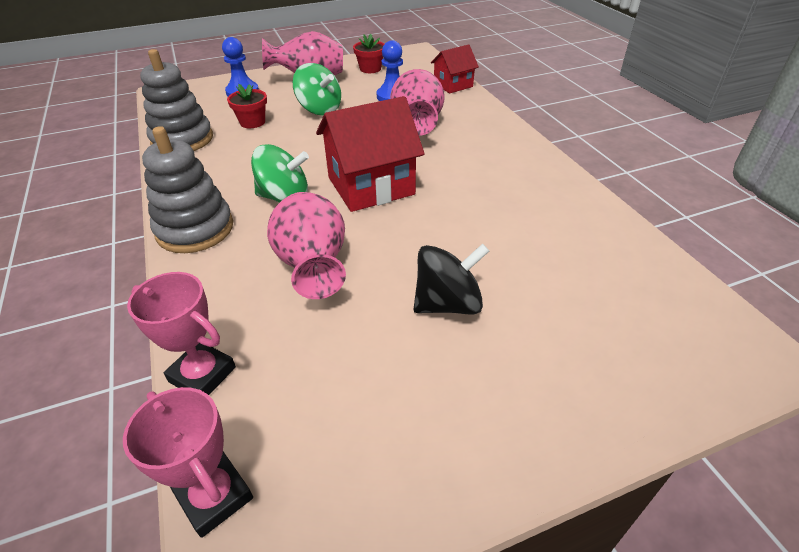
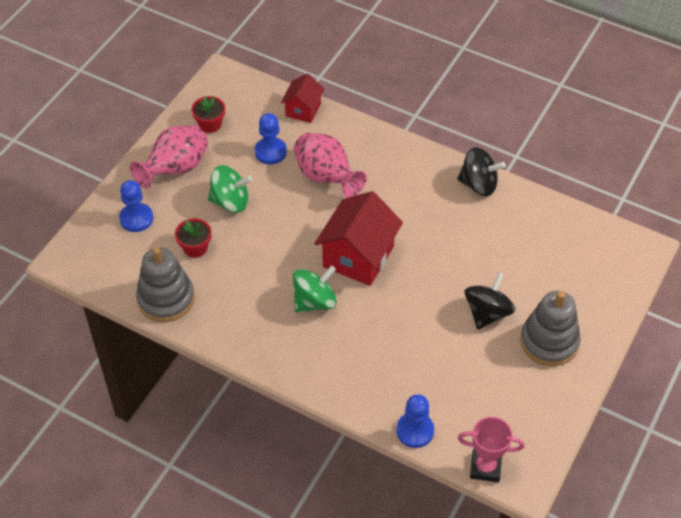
camera: 40 degrees left, 10 degrees up
(195, 229) = (291, 361): grey stacking toy -> grey stacking toy (549, 342)
(202, 374) = (415, 431): pink trophy -> blue pawn
(313, 266) = (394, 338): pink vase -> none
(567, 189) = (478, 184): none -> black spinning top

